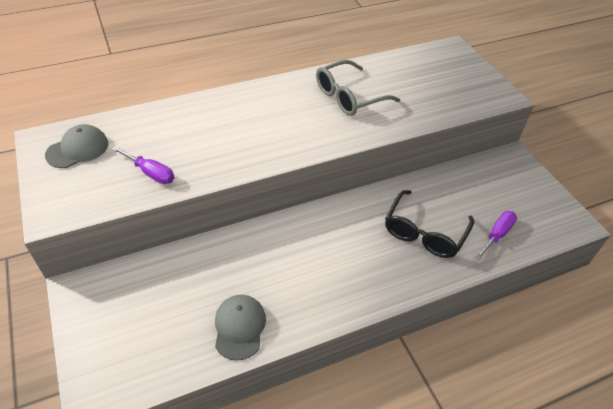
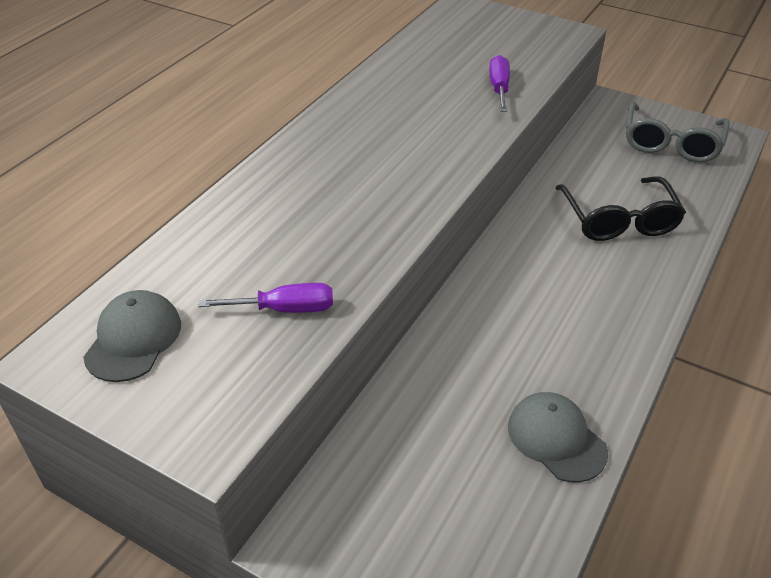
camera: 35 degrees left, 5 degrees down
(349, 97) = (416, 103): grey glasses -> grey glasses (671, 143)
(497, 235) = (684, 184): purple screwdriver -> purple screwdriver (499, 88)

